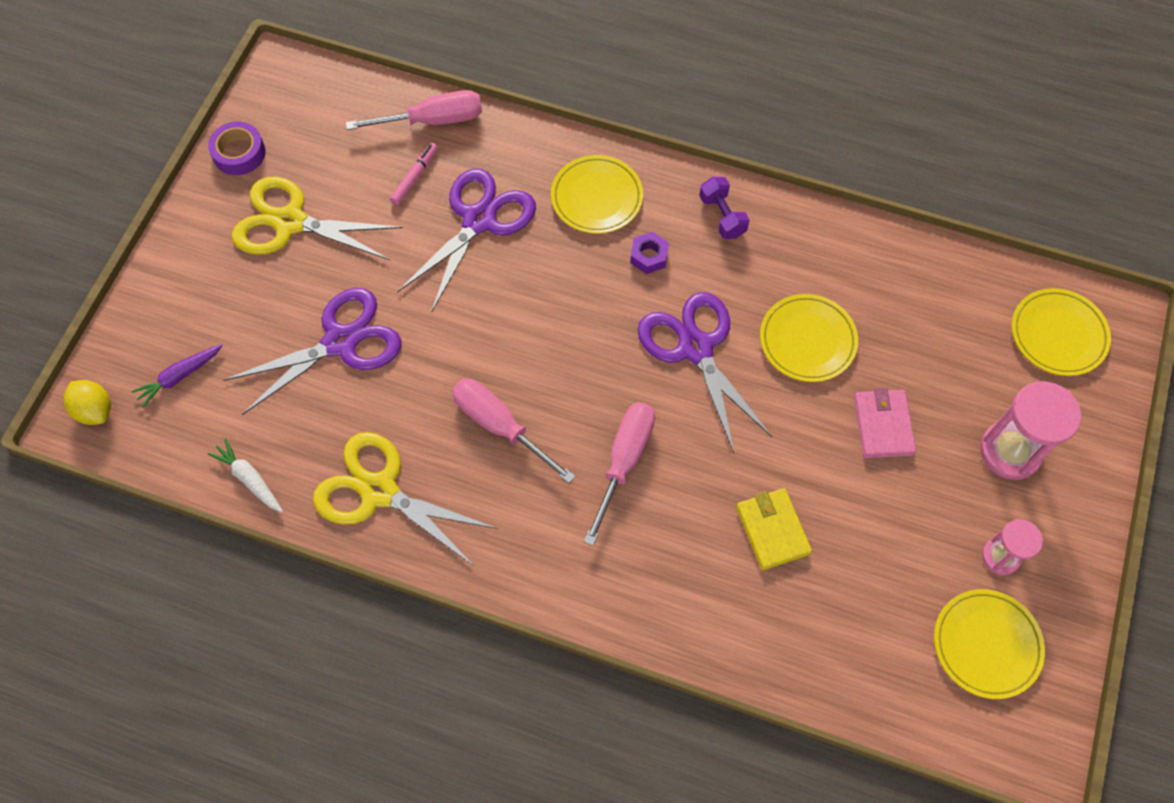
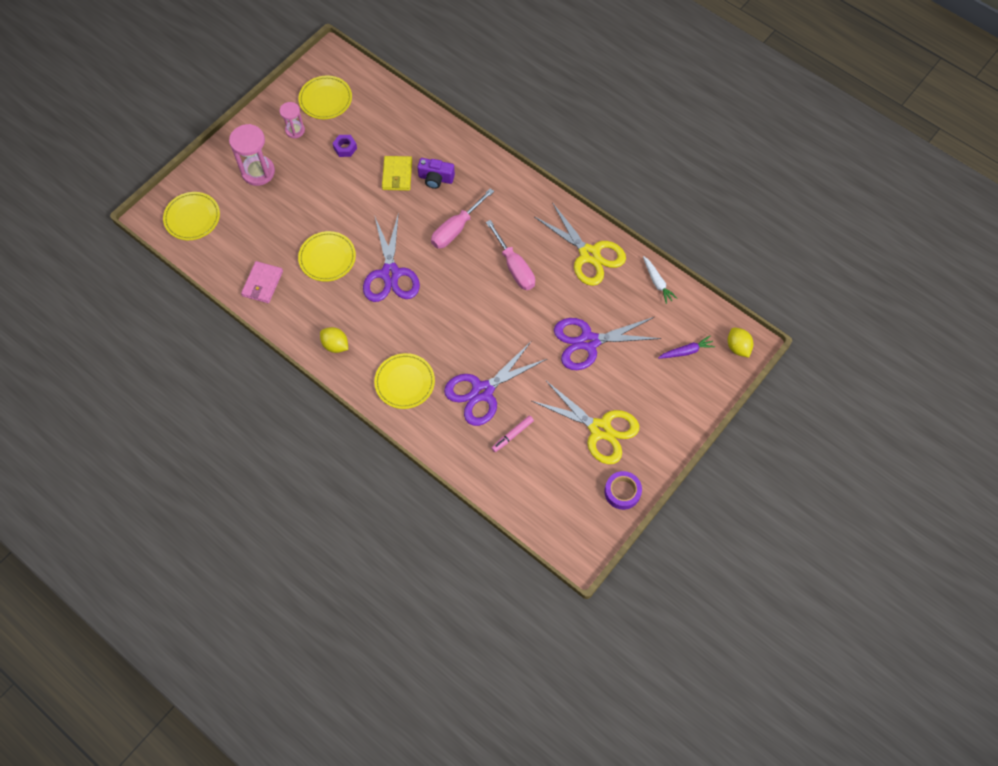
camera: 160 degrees left, 0 degrees up
(432, 120) = (487, 473): pink screwdriver -> none
(649, 256) = (391, 335): purple nut -> purple nut (345, 148)
(701, 546) = (436, 178): none -> purple camera
(722, 216) = (335, 345): purple dumbbell -> yellow lemon
(883, 425) = (314, 204): pink wallet -> pink wallet (262, 283)

